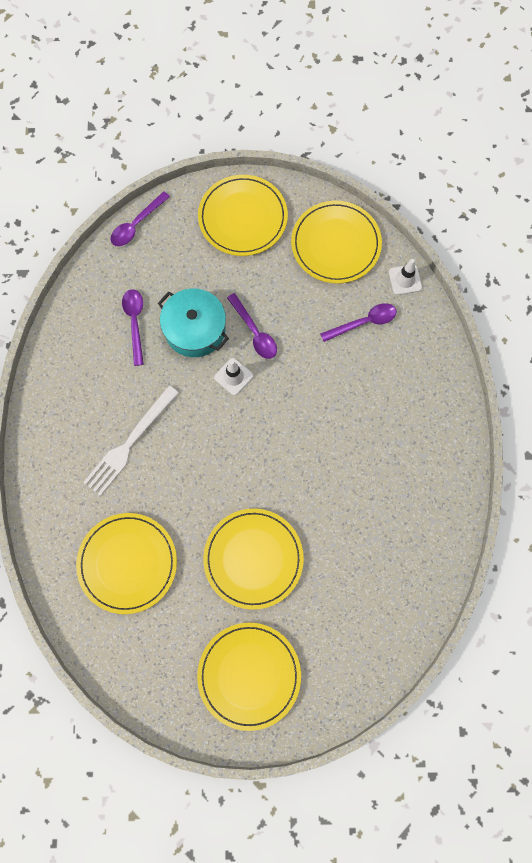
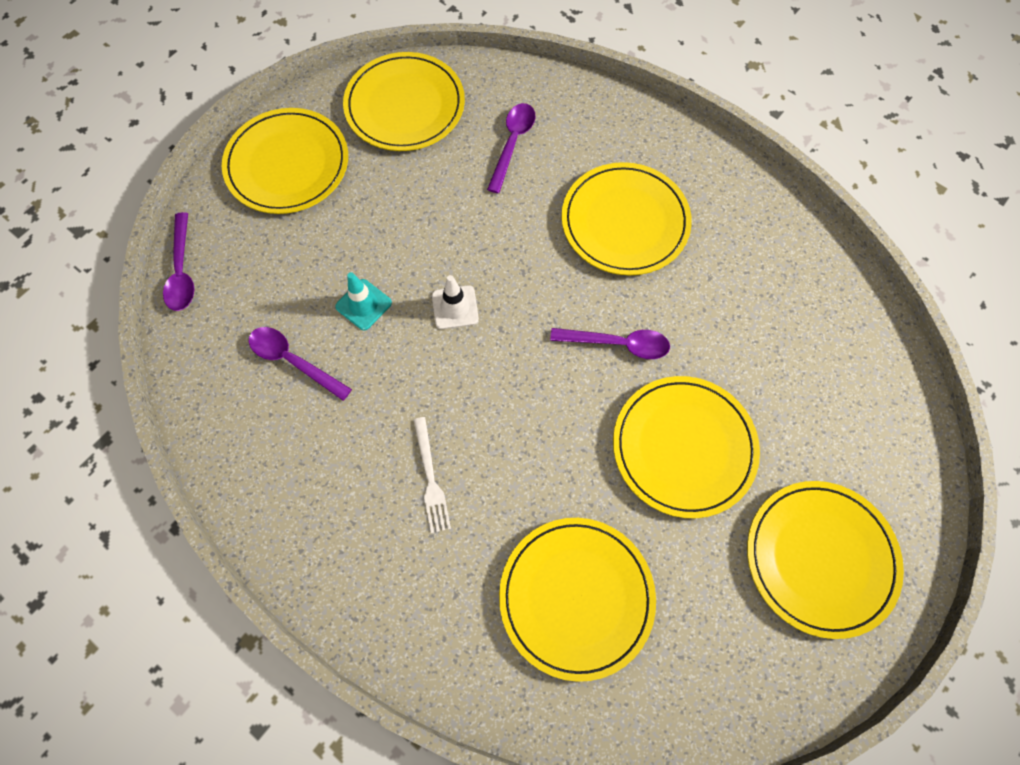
camera: 50 degrees left, 5 degrees down
(130, 443) = (430, 478): white fork -> white fork, size x0.59
(195, 329) = (363, 305): turquoise pot -> turquoise traffic cone
(254, 332) = (425, 249): purple spoon -> purple spoon (618, 344)
(367, 424) = (625, 222): none -> yellow plate
(405, 279) = (502, 77): white traffic cone -> none

